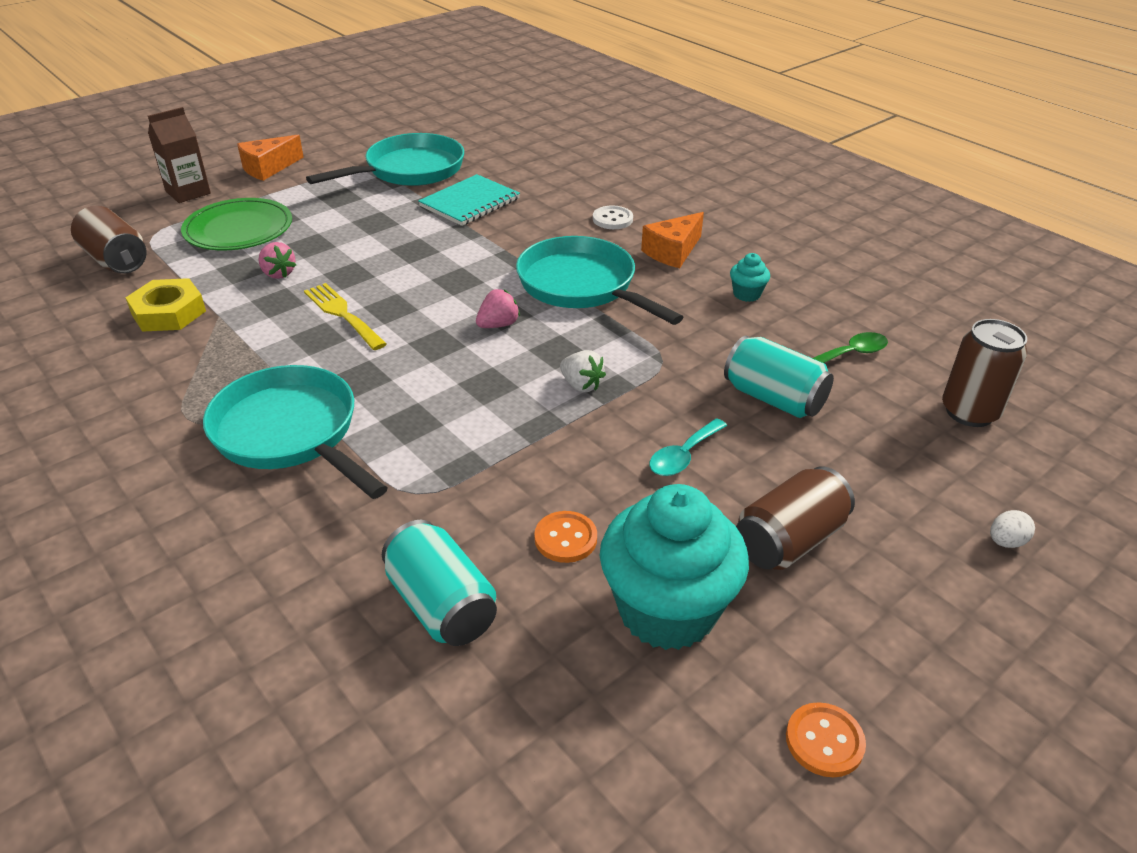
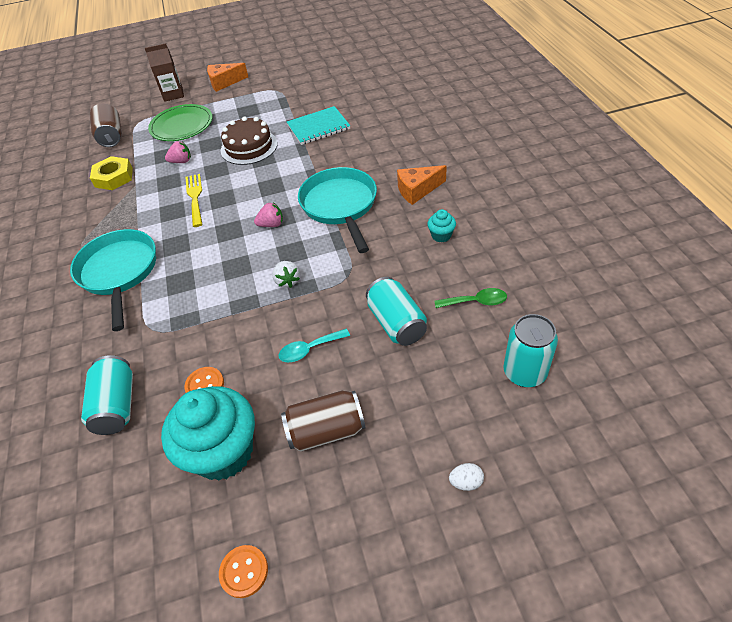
camera: 30 degrees right, 10 degrees up
(278, 273) = (181, 161): pink strawberry -> pink strawberry turned 90 degrees counterclockwise
(379, 240) = (249, 147): none -> brown cake
(409, 170) = (300, 96): turquoise pan -> none
(612, 219) = (397, 156): white button -> none
(969, 412) = (524, 372): brown can -> turquoise can

